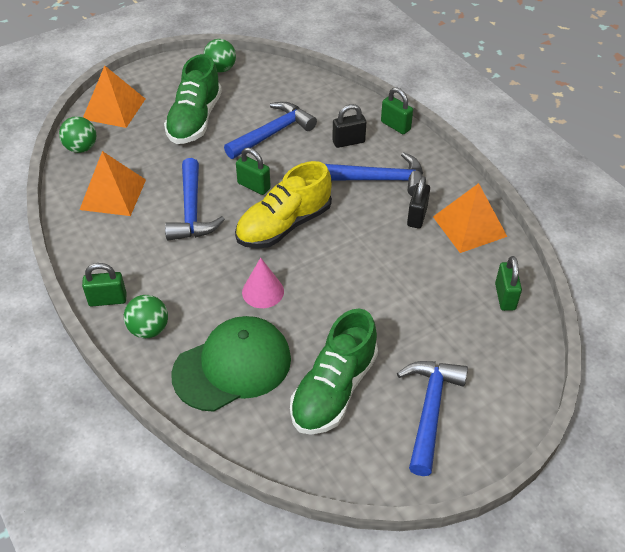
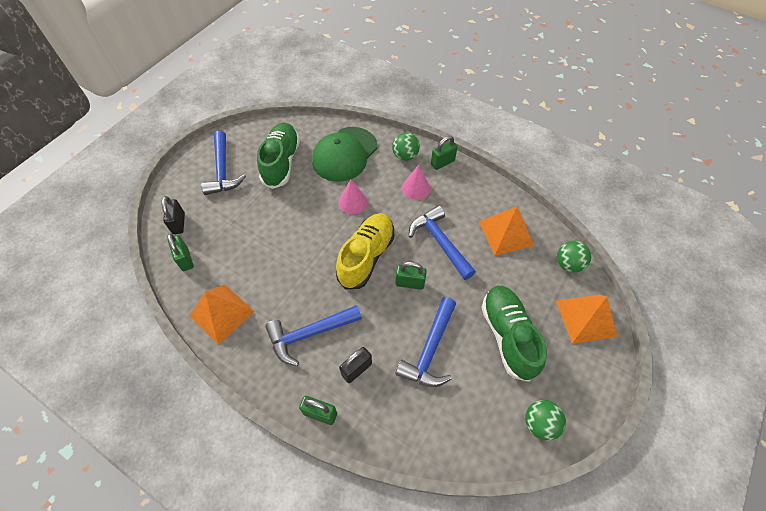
camera: 155 degrees right, 10 degrees up
(170, 279) = (416, 188): none -> pink cone
(417, 216) = (267, 306): black padlock -> black padlock (179, 223)

